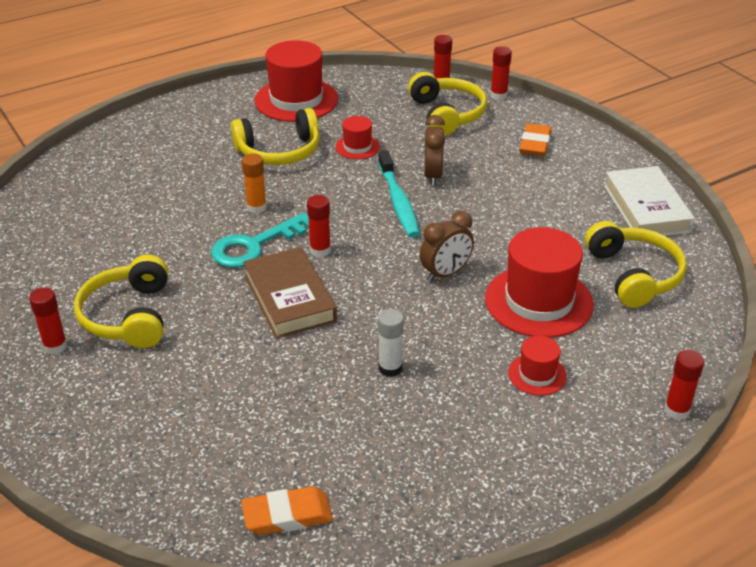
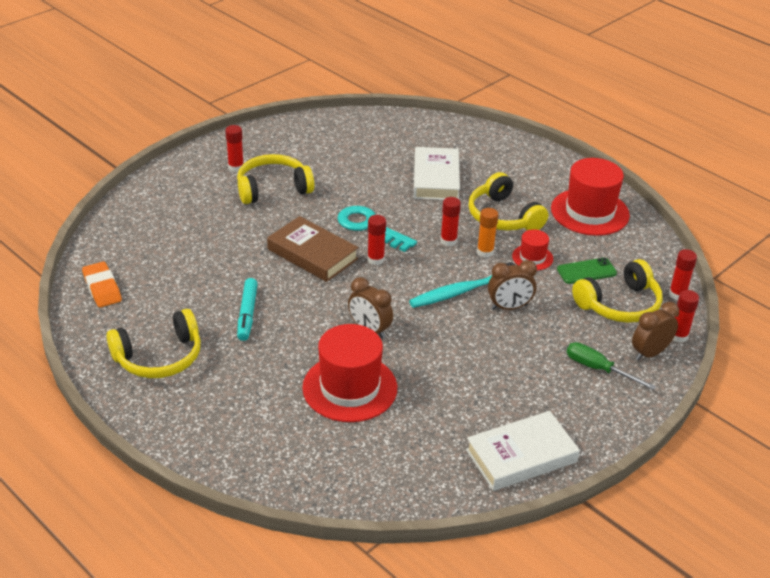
camera: 75 degrees right, 0 degrees up
(183, 182) = (436, 178): none -> white book
(256, 207) = (419, 219): orange glue stick -> orange glue stick (485, 252)
(289, 298) = (312, 254): brown book -> brown book turned 75 degrees clockwise
(390, 368) = (247, 314): white glue stick -> turquoise marker
(391, 121) = (586, 271): none -> green phone
(518, 114) = (650, 353): none -> brown clock
(535, 144) = (598, 369): orange eraser -> green screwdriver
(537, 374) = (257, 393): red hat -> none
(633, 275) = (407, 448): yellow headphones -> yellow headphones (159, 357)
(677, 410) = (232, 479): red glue stick -> red glue stick (448, 241)

